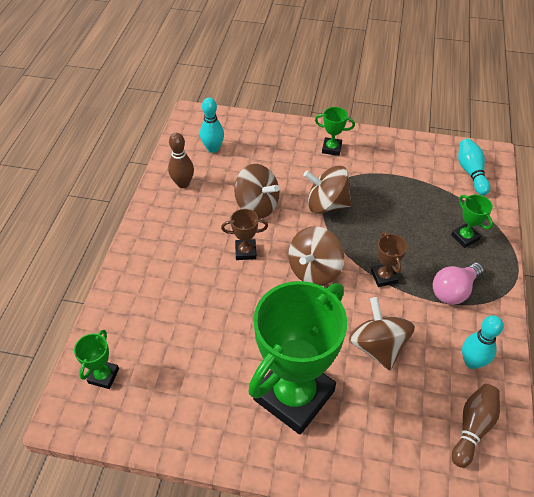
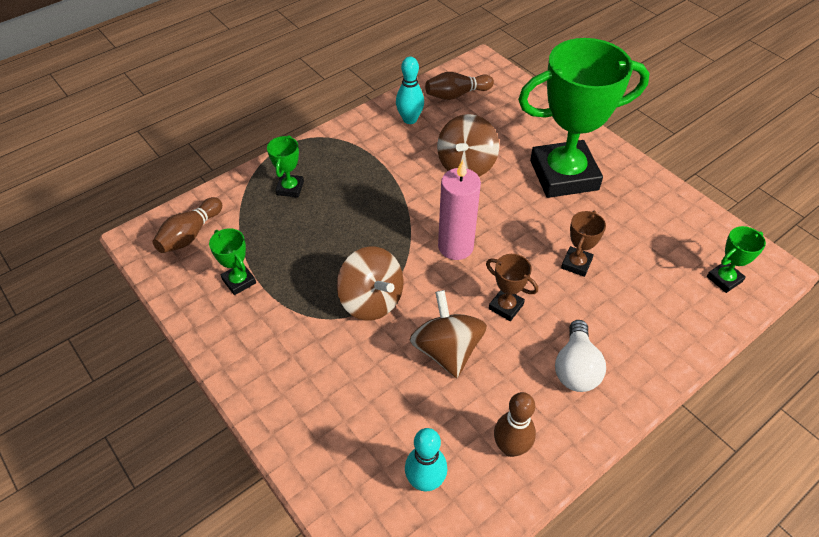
camera: 140 degrees left, 0 degrees up
(175, 242) = (576, 368): none -> white light bulb
(314, 270) = (455, 247): brown spinning top -> pink candle
(331, 148) = (282, 366): green trophy -> green trophy (239, 281)
(384, 277) = (400, 204): brown trophy -> brown trophy (576, 264)
(453, 291) = (359, 161): pink light bulb -> none
(471, 172) = (190, 235): turquoise bowling pin -> brown bowling pin

